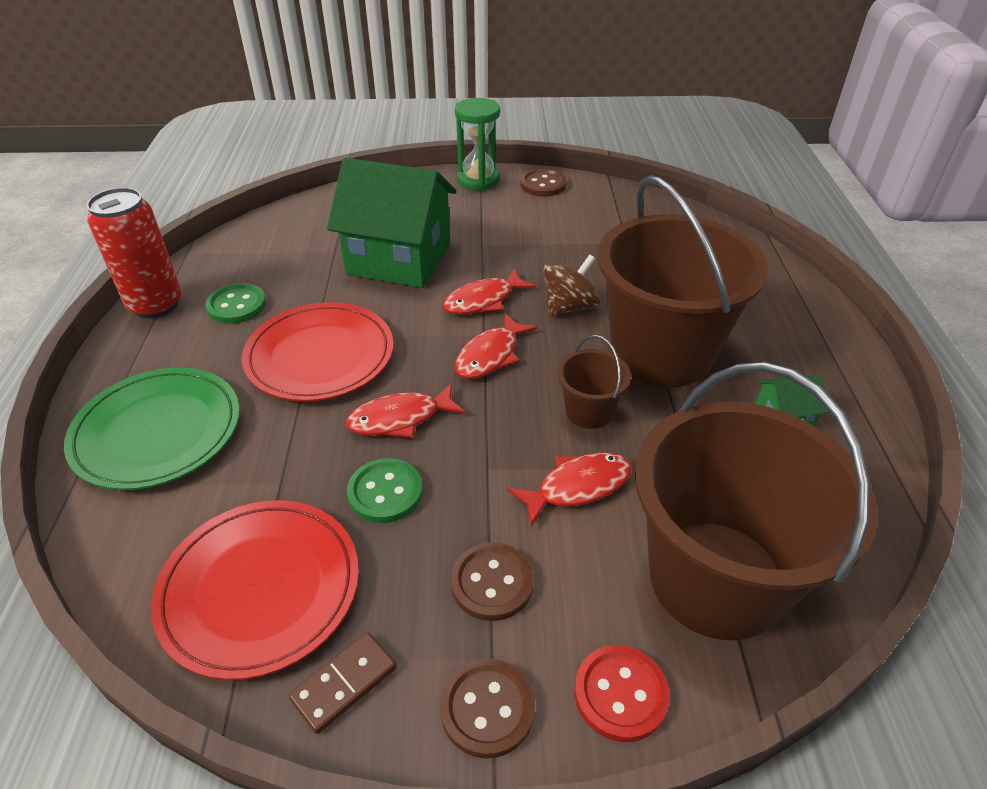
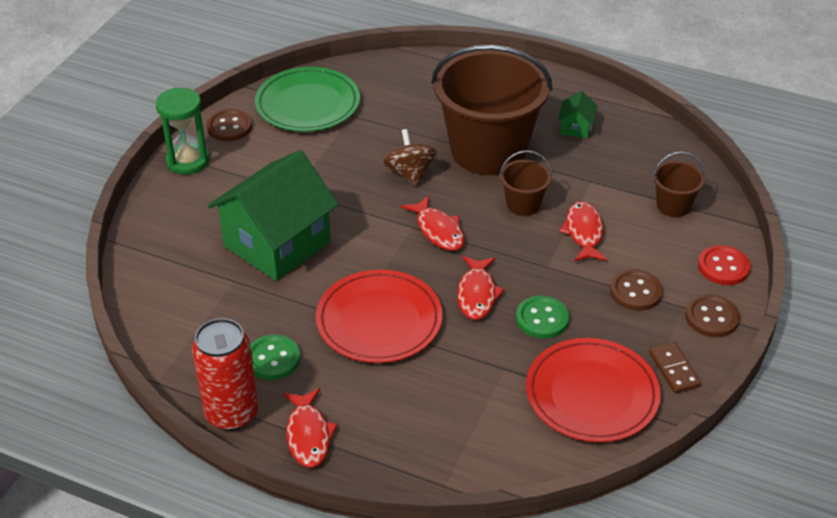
camera: 65 degrees left, 0 degrees up
(157, 432) = (412, 429): green plate -> green plate (308, 104)
(483, 300) = (371, 214): red fish -> red fish (308, 435)
(716, 578) = (673, 205): brown bucket -> brown bucket, size x0.43

